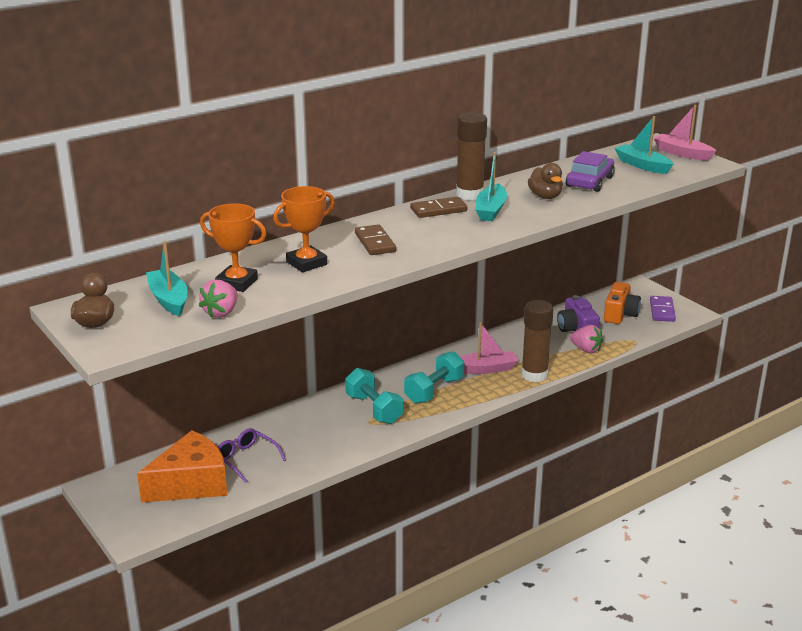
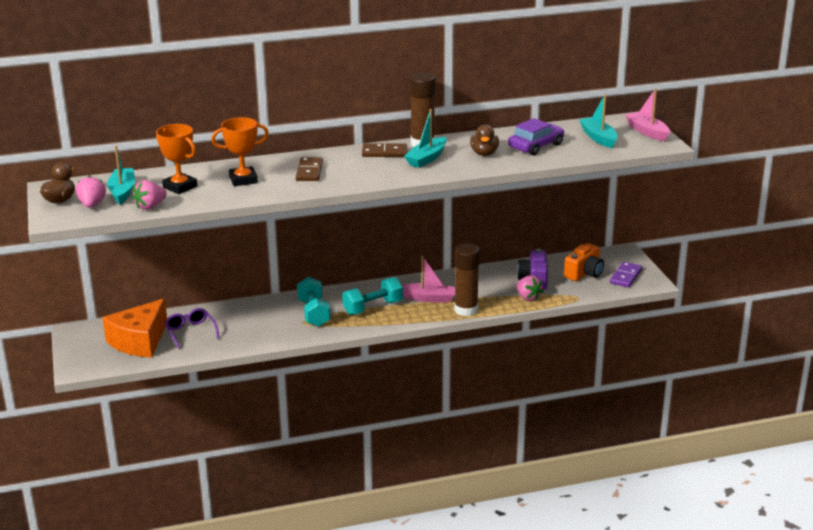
camera: 20 degrees right, 0 degrees up
(143, 322) = (92, 205): none -> pink strawberry
(191, 483) = (140, 341): orange cheese -> orange cheese turned 135 degrees clockwise

